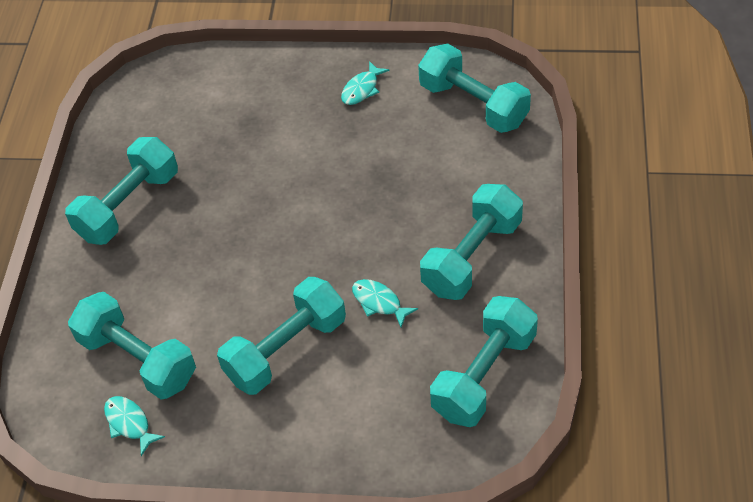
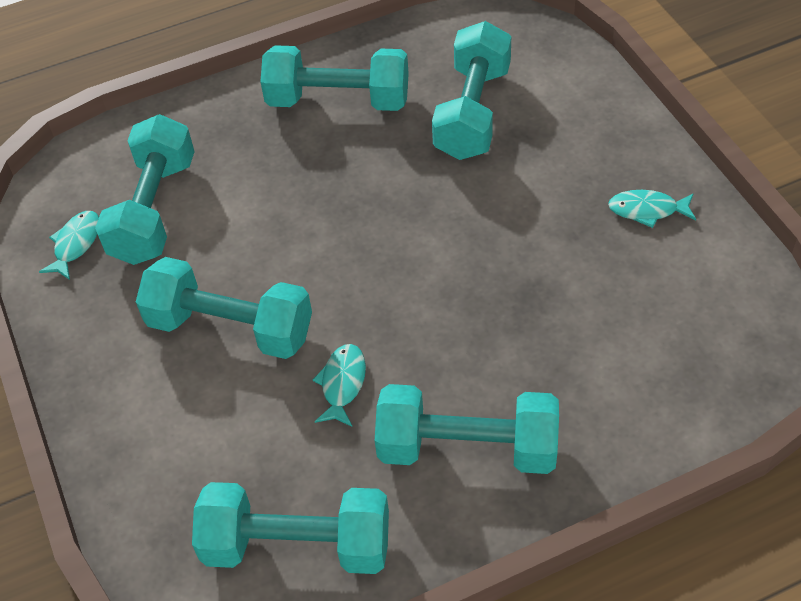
camera: 60 degrees right, 0 degrees up
(473, 104) = (713, 334): turquoise dumbbell -> turquoise dumbbell (473, 112)

